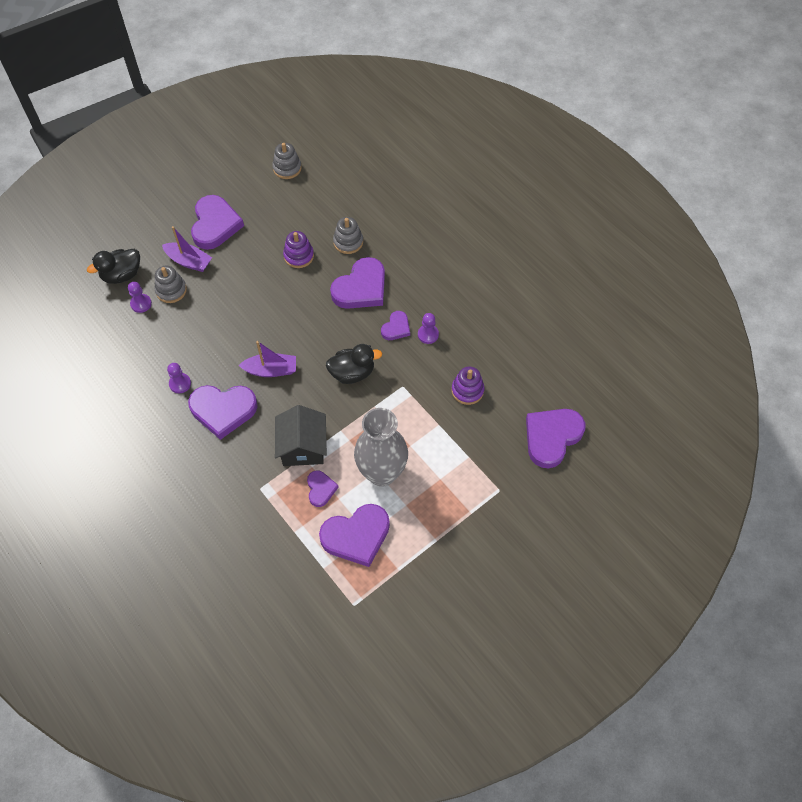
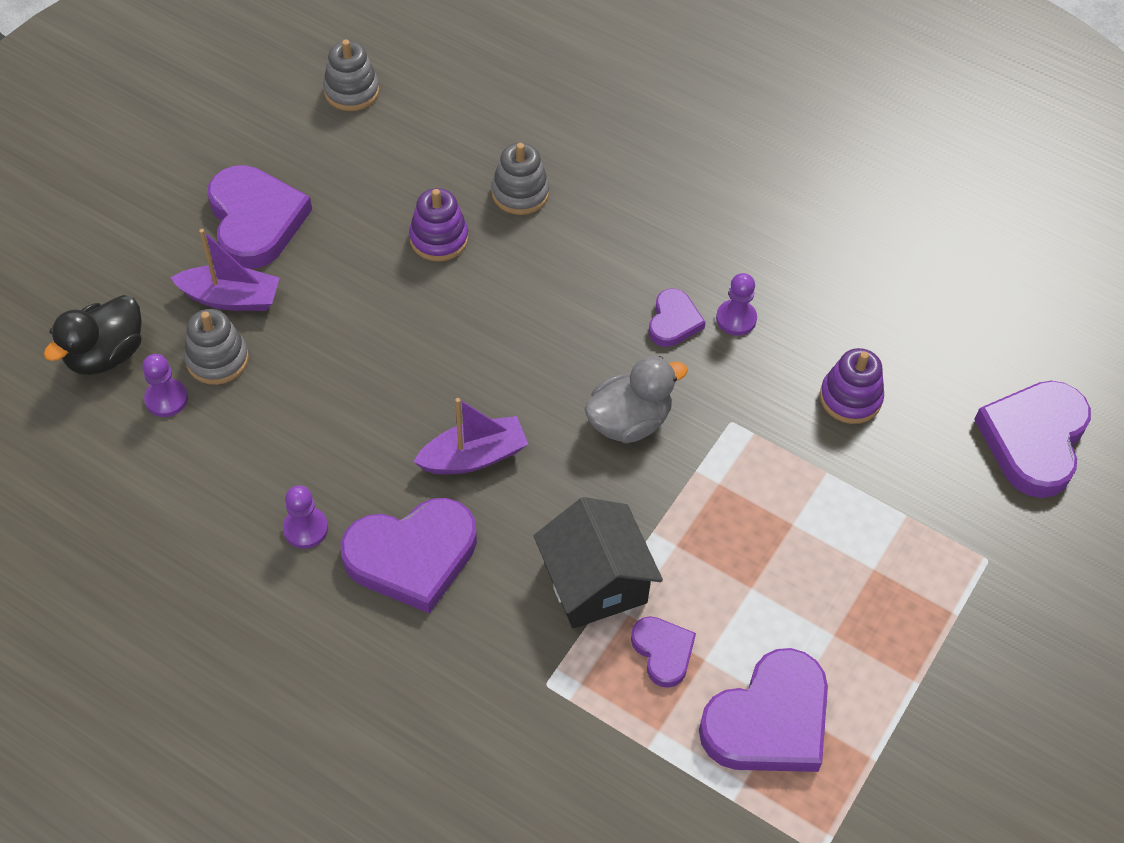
camera: 20 degrees left, 5 degrees down
(352, 373) = (629, 421): black duck -> grey duck
(361, 288) = (579, 267): purple heart -> none
(382, 473) = (763, 589): grey vase -> none

